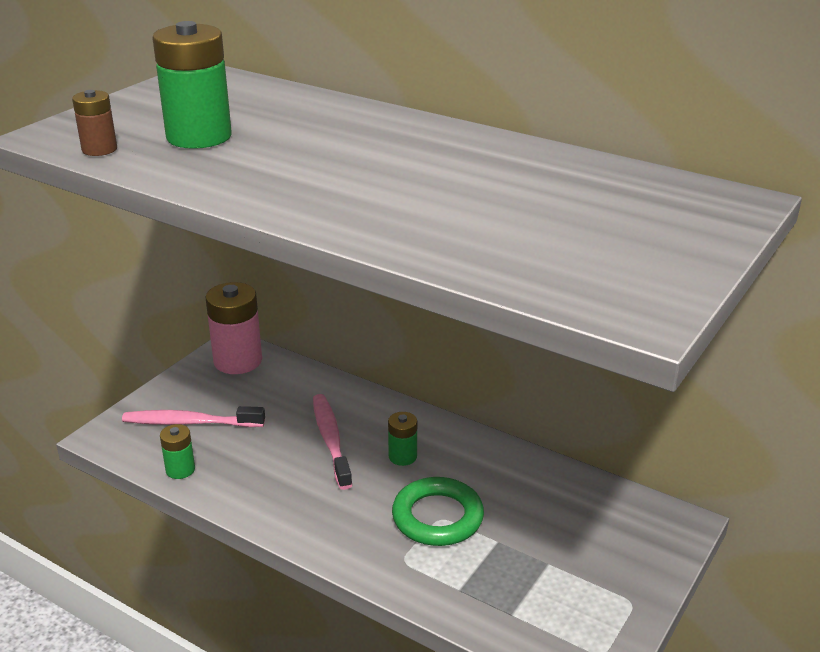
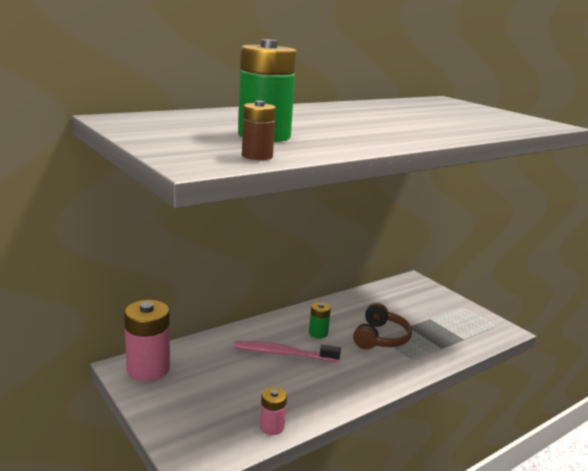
camera: 70 degrees left, 10 degrees down
(180, 469) = (272, 427): green battery -> pink battery
(190, 422) = (213, 409): pink toothbrush -> none
(437, 517) = (380, 338): green ring -> brown headphones

